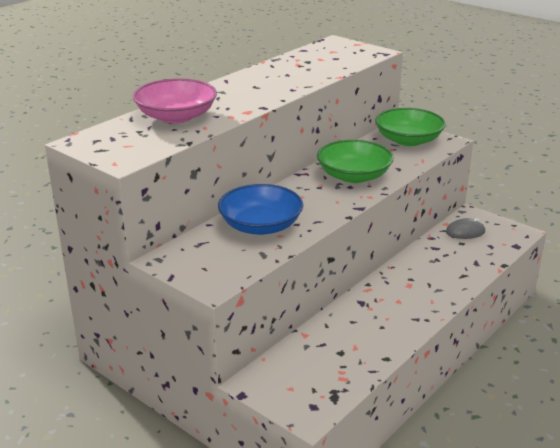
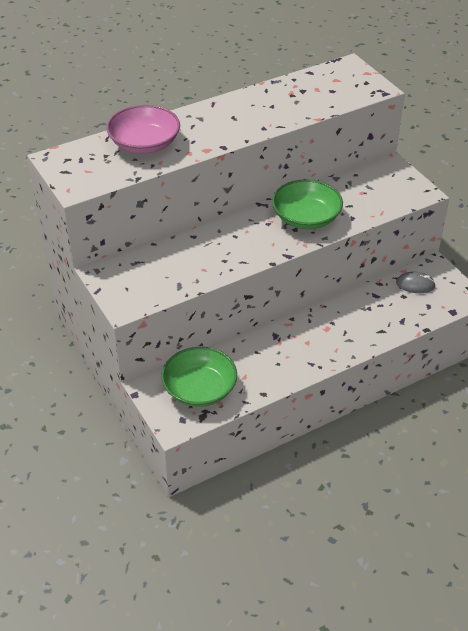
camera: 20 degrees right, 15 degrees up
(260, 226) = (194, 255): blue bowl -> none
(408, 140) = (385, 184): green bowl -> green bowl (199, 389)

